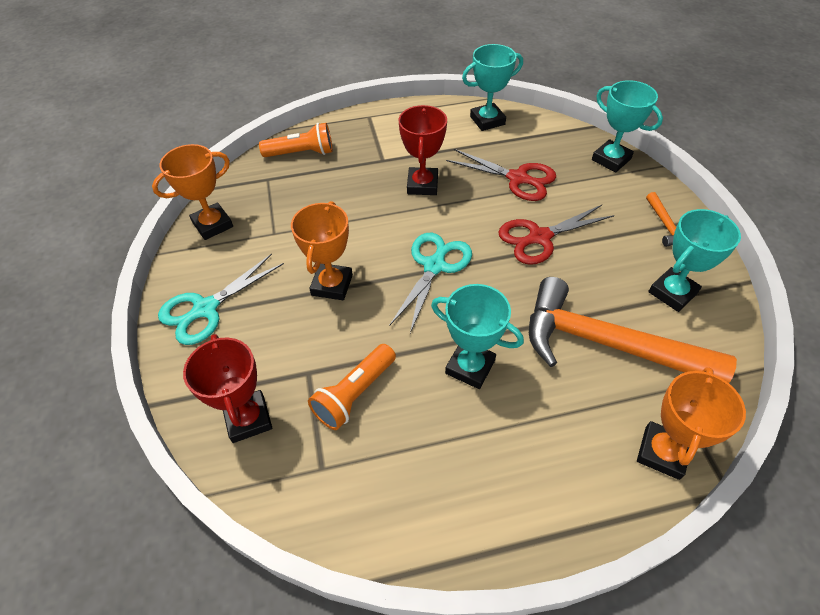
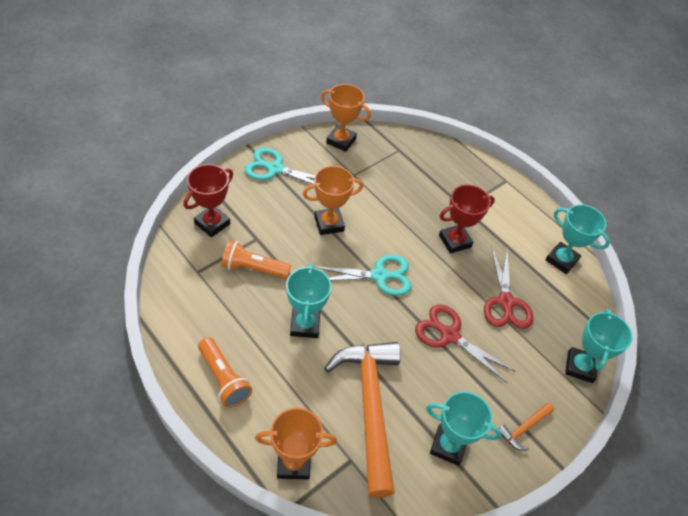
camera: 55 degrees right, 0 degrees up
(301, 153) = (437, 157): orange flashlight -> orange flashlight (224, 378)

